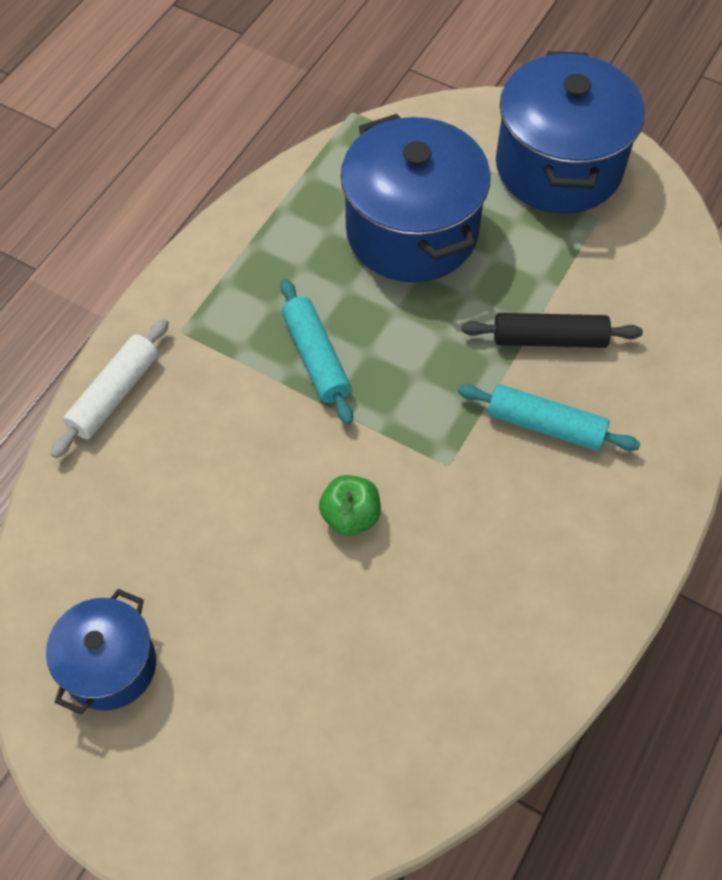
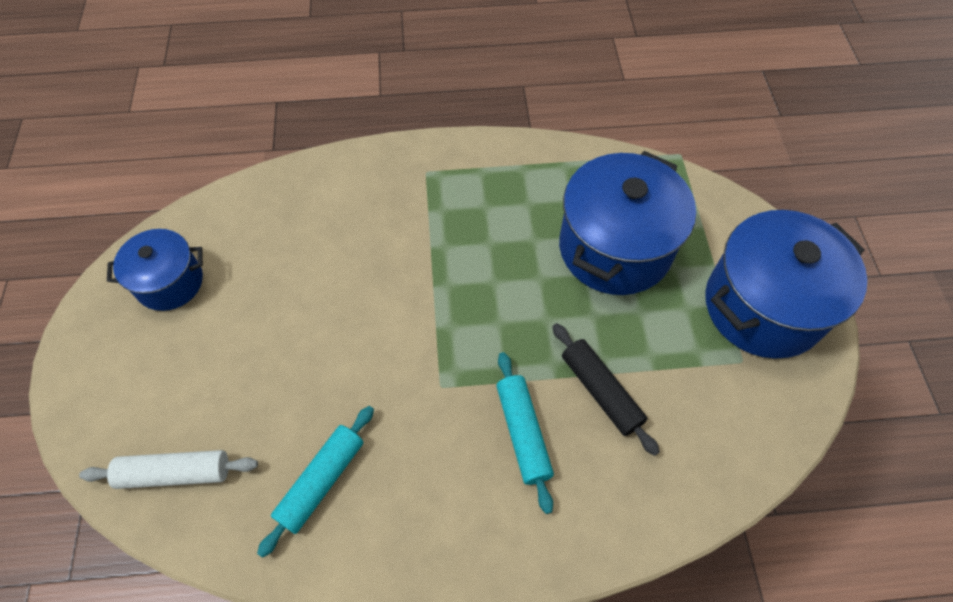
camera: 55 degrees right, 0 degrees up
(114, 394) = (355, 168): white rolling pin -> white rolling pin (175, 473)
(316, 357) = (465, 255): turquoise rolling pin -> turquoise rolling pin (321, 481)
(350, 516) = (358, 349): green apple -> none

